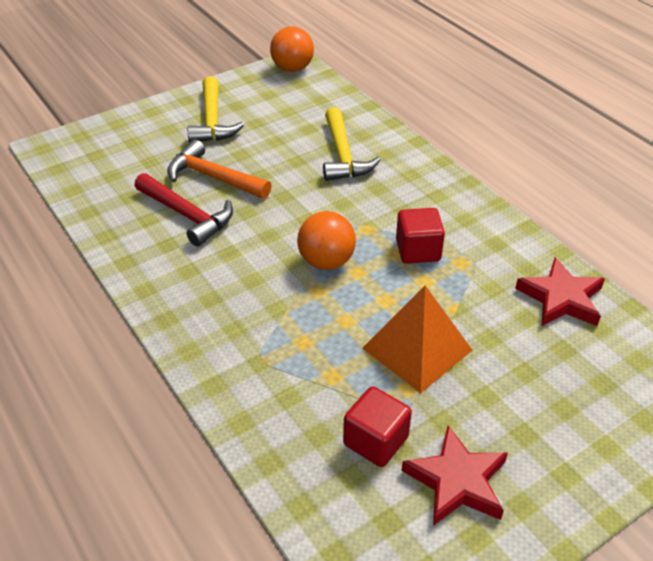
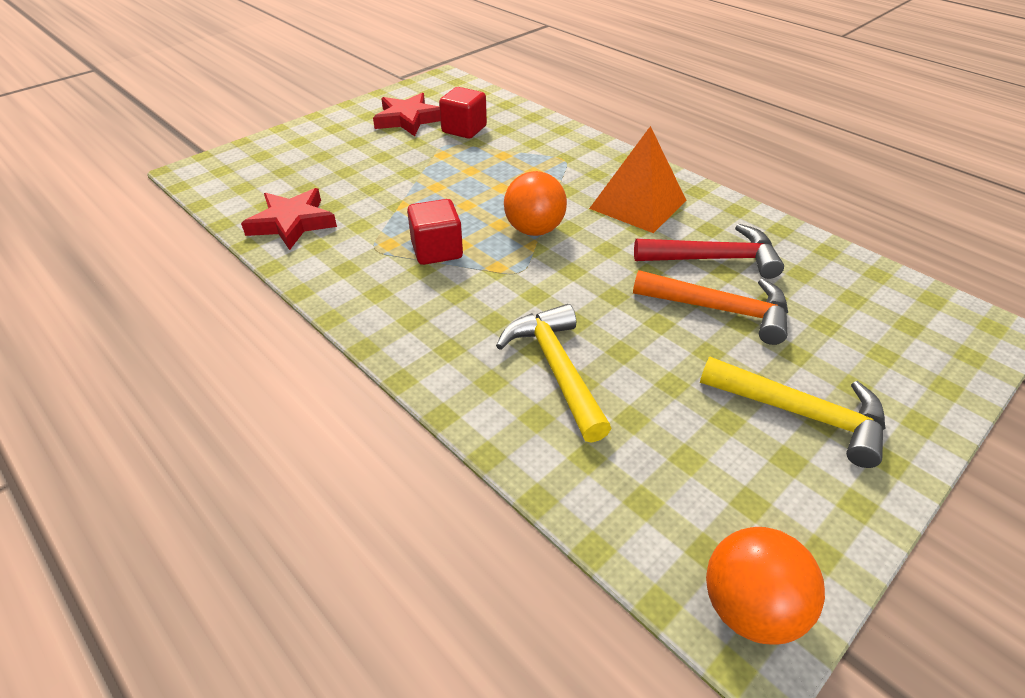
camera: 170 degrees right, 0 degrees up
(187, 215) = (713, 259): red hammer -> red hammer turned 150 degrees clockwise
(212, 120) = (801, 414): yellow hammer -> yellow hammer turned 135 degrees clockwise
(417, 349) = (436, 176): orange pyramid -> orange pyramid (638, 204)

